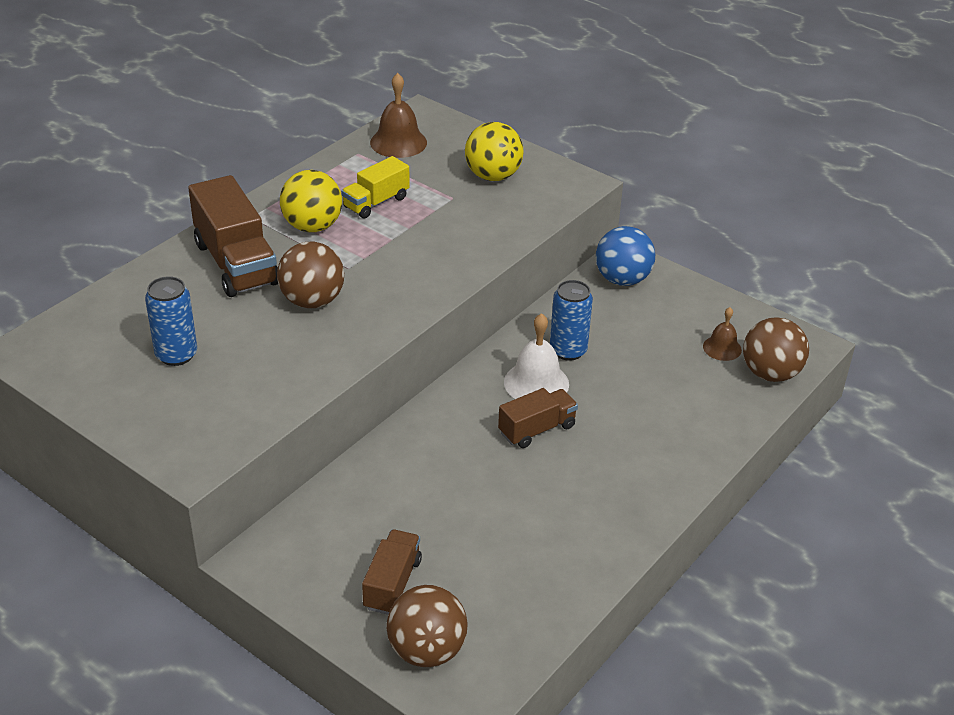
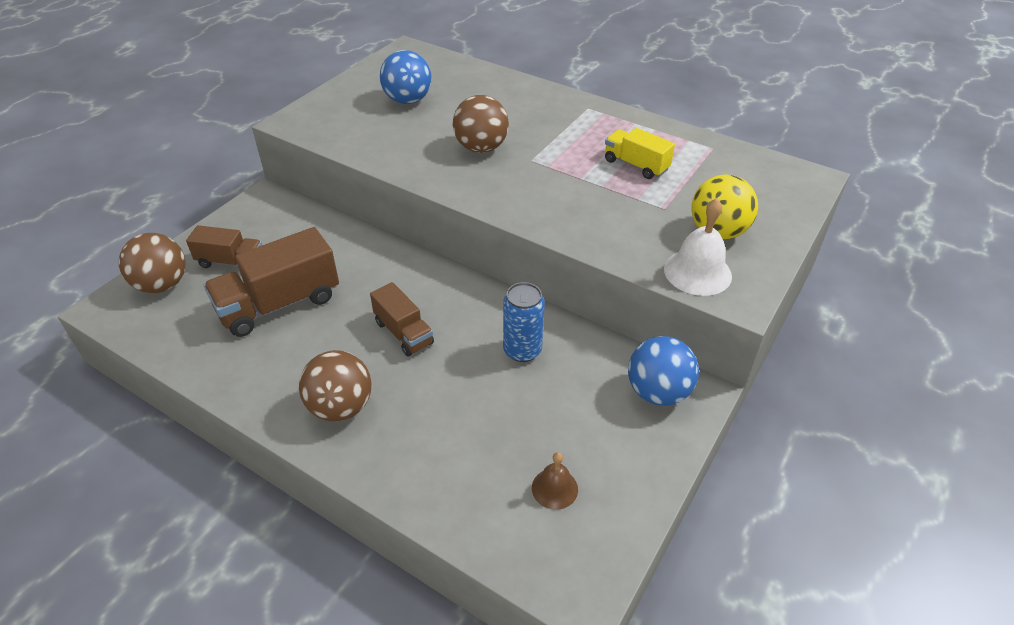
camera: 85 degrees right, 5 degrees up
(176, 355) = (408, 100): blue can -> blue ball
(236, 263) = (522, 109): brown truck -> brown truck (279, 304)
(312, 226) = (585, 137): yellow ball -> none
(398, 142) = (746, 168): brown bell -> none
(536, 383) = (469, 329): white bell -> white bell (697, 272)
(770, 374) = (515, 539): brown ball -> brown ball (341, 407)

